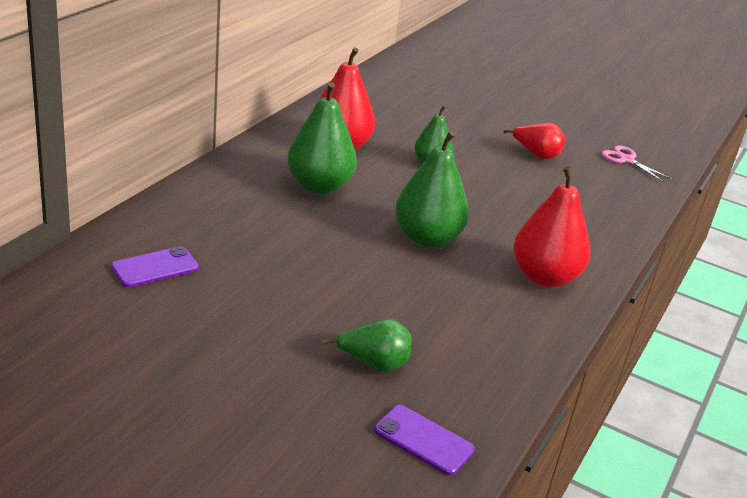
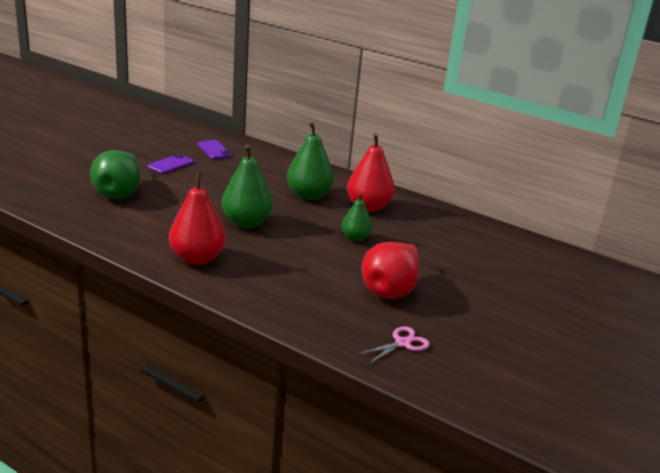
camera: 95 degrees right, 5 degrees down
(374, 363) = (119, 193): green pear -> green pear, size x1.67
(423, 440) = (54, 198): purple phone -> purple phone (171, 164)
(536, 155) = (390, 290): red pear -> red pear, size x1.67

